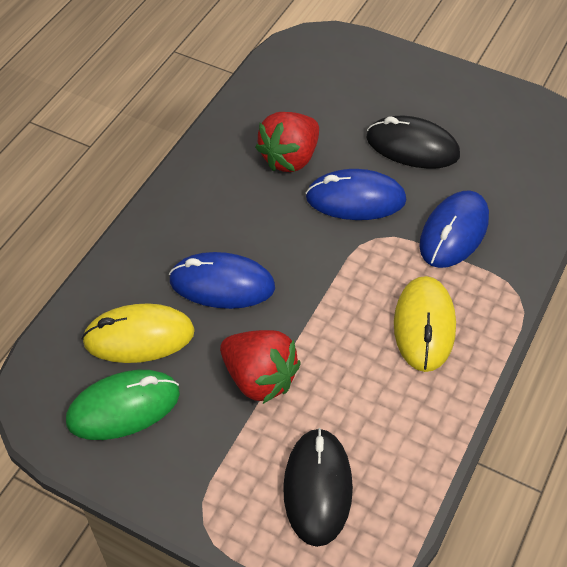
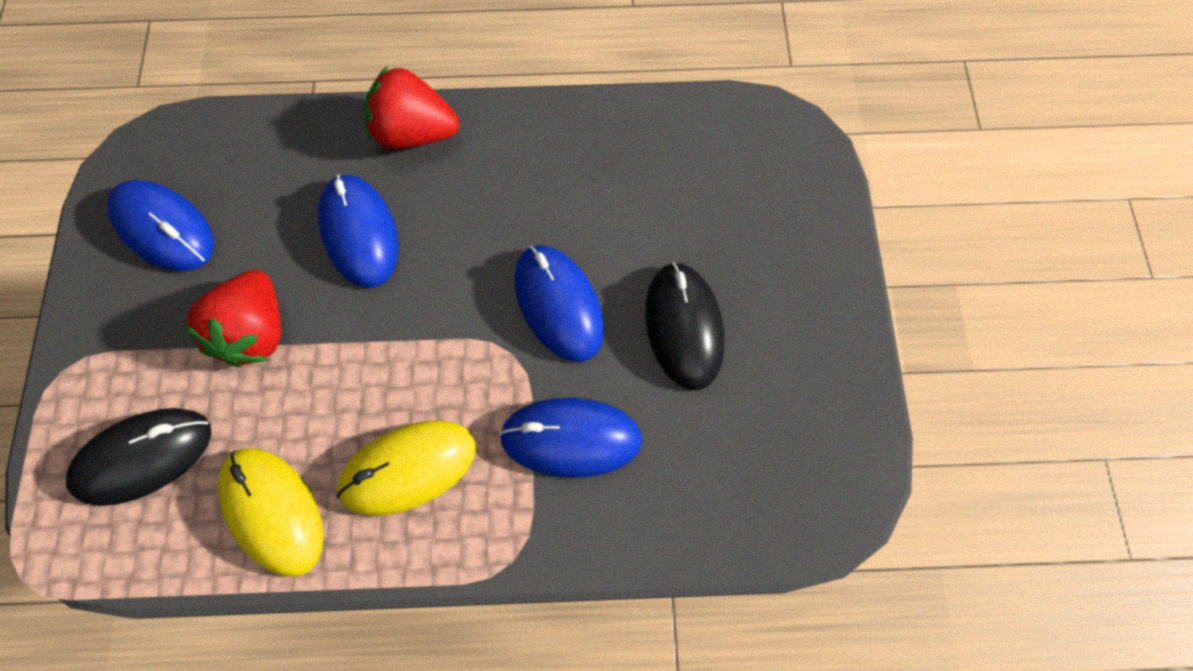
camera: 60 degrees right, 15 degrees up
(123, 407) = (163, 228): green mouse -> blue mouse
(139, 337) = (254, 194): yellow mouse -> yellow mouse (273, 511)
(290, 158) = (580, 205): red strawberry -> red strawberry (414, 133)

